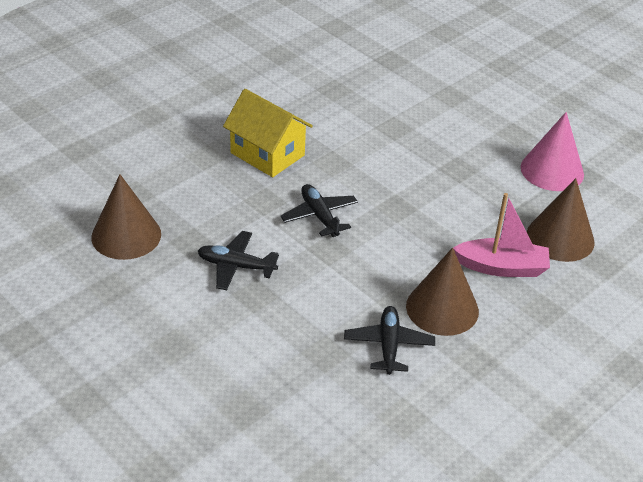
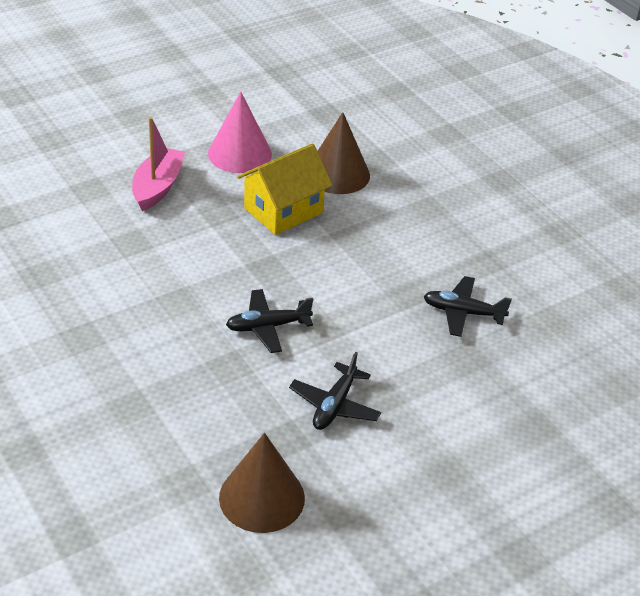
camera: 80 degrees left, 0 degrees up
(267, 154) = (145, 351): yellow house -> yellow house (283, 210)
(442, 308) = (419, 268): brown cone -> none
(502, 267) = (370, 218): pink boat -> pink boat (158, 187)

